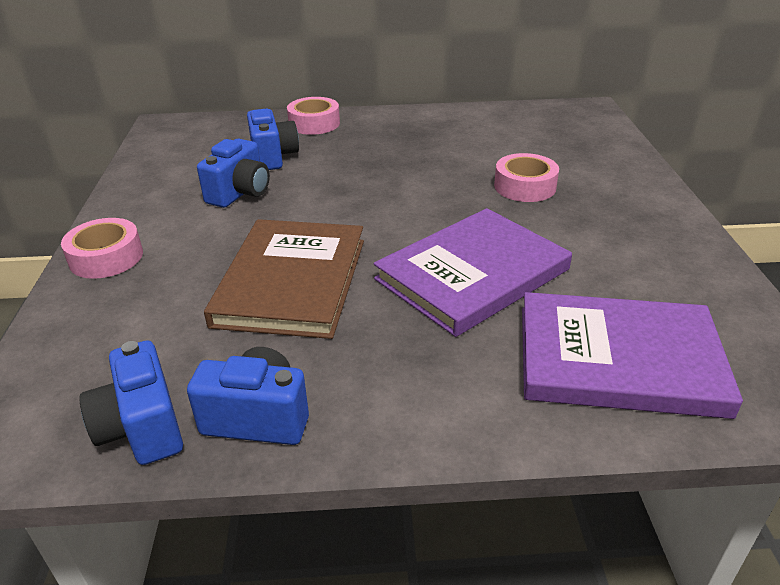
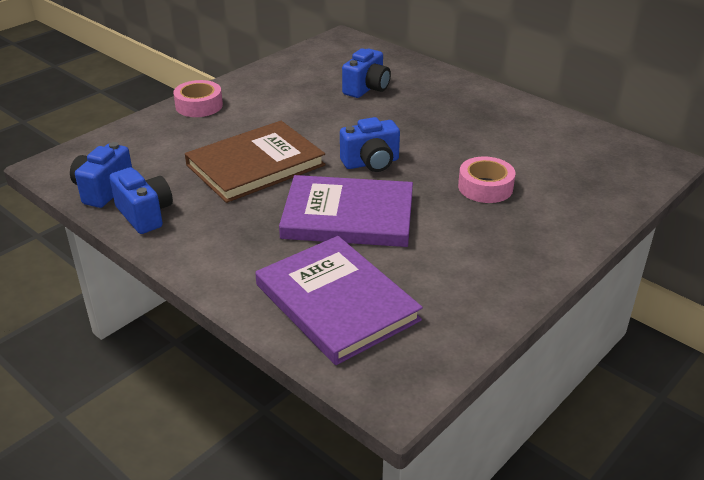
camera: 45 degrees right, 0 degrees up
(240, 193) = (311, 103): blue camera -> blue camera (371, 163)
(314, 124) = (430, 77): pink tape -> none

